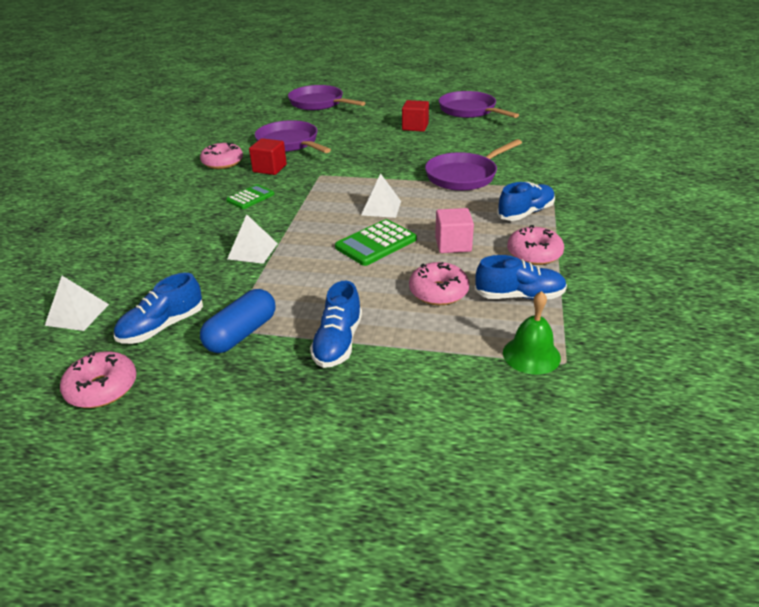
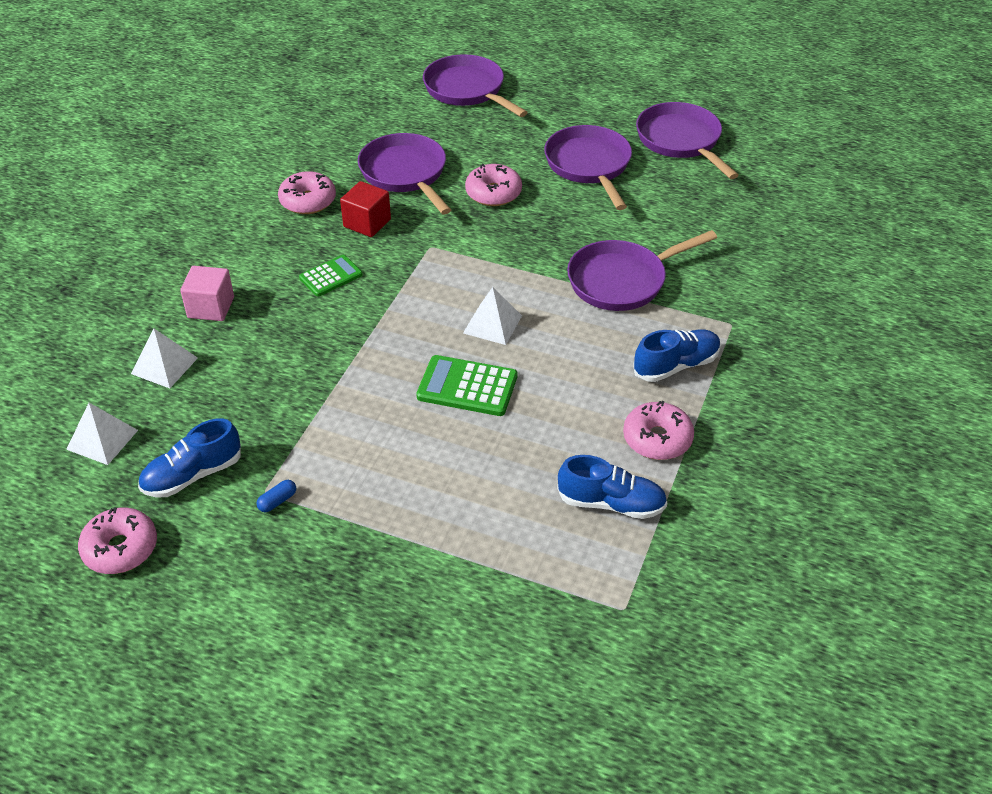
camera: 10 degrees right, 10 degrees up
(241, 334) = (277, 501): blue capsule -> blue capsule, size x0.44
(252, 251) = (315, 373): white pyramid -> white pyramid (164, 365)
(338, 342) = (380, 533): blue shoe -> none
(376, 243) = (467, 387): green calculator -> green calculator turned 45 degrees clockwise
(415, 127) = (589, 166): red cube -> purple pan
(438, 292) = (517, 480): pink donut -> pink donut (493, 193)
(453, 244) = (562, 405): pink cube -> pink cube (211, 307)
(531, 355) = (590, 591): green bell -> none

